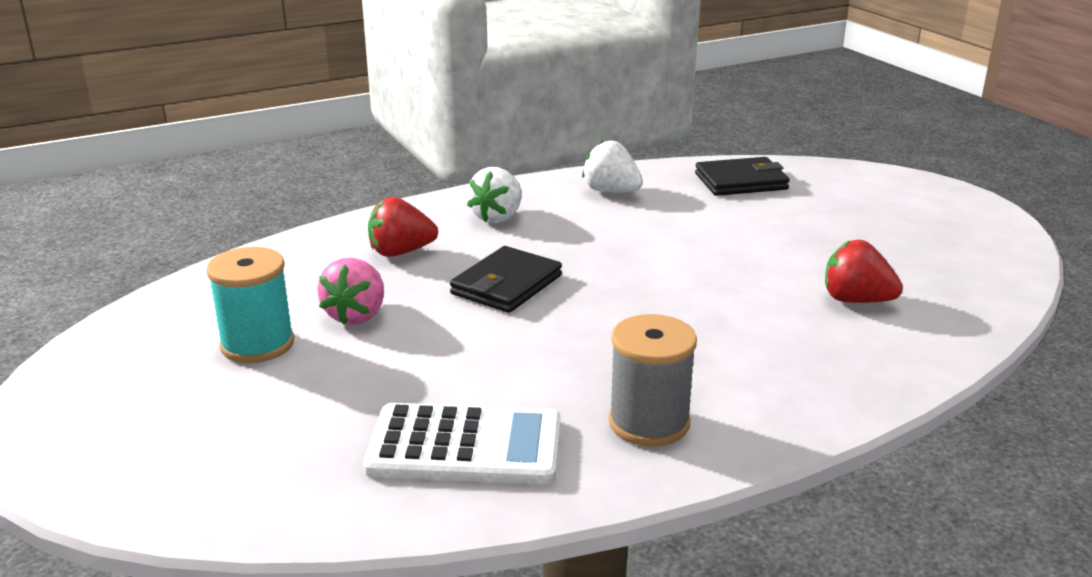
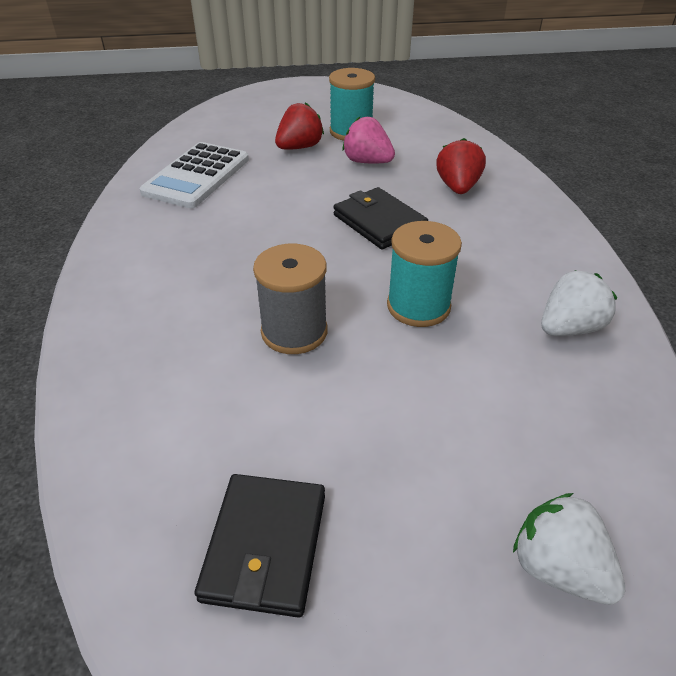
camera: 110 degrees right, 15 degrees up
(498, 217) = (514, 241): white strawberry -> white strawberry (558, 568)
(636, 247) = (418, 306): none -> turquoise spool
(649, 423) = (158, 238): grey spool -> grey spool (294, 331)
(741, 181) = (592, 463): black wallet -> black wallet (265, 546)
(856, 300) = (225, 423): red strawberry -> red strawberry (299, 147)

